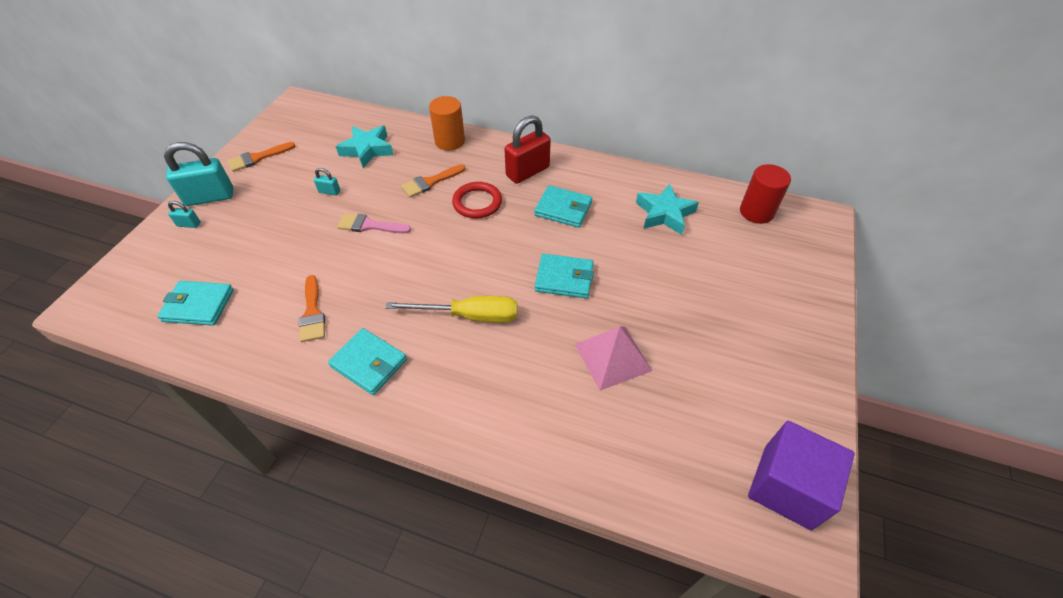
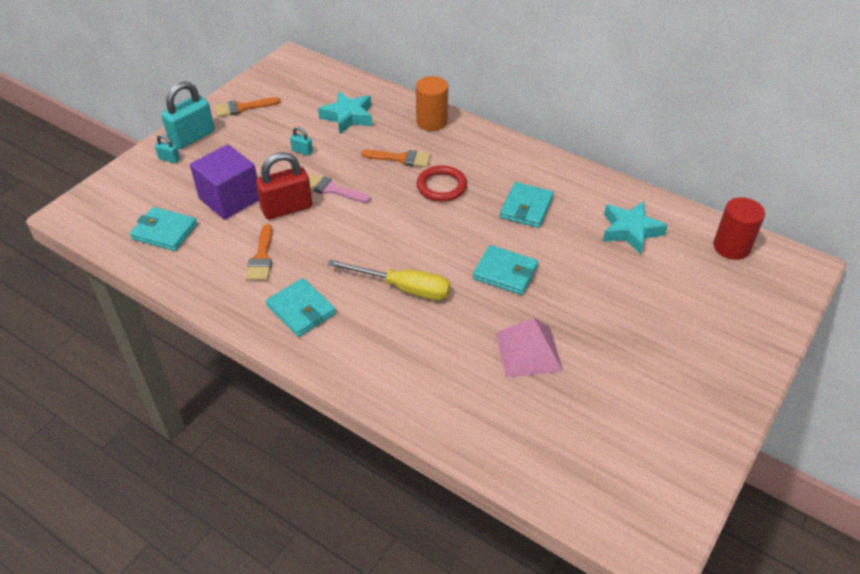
camera: 15 degrees right, 5 degrees down
(210, 197) = (192, 137): turquoise padlock -> turquoise padlock turned 45 degrees counterclockwise
(430, 182) = (401, 159): orange brush -> orange brush turned 150 degrees counterclockwise
(527, 172) = (501, 165): red padlock -> red padlock (287, 208)
(563, 209) = (526, 207): turquoise wallet -> turquoise wallet turned 75 degrees clockwise
(787, 486) = (656, 495): purple cube -> purple cube (230, 199)

